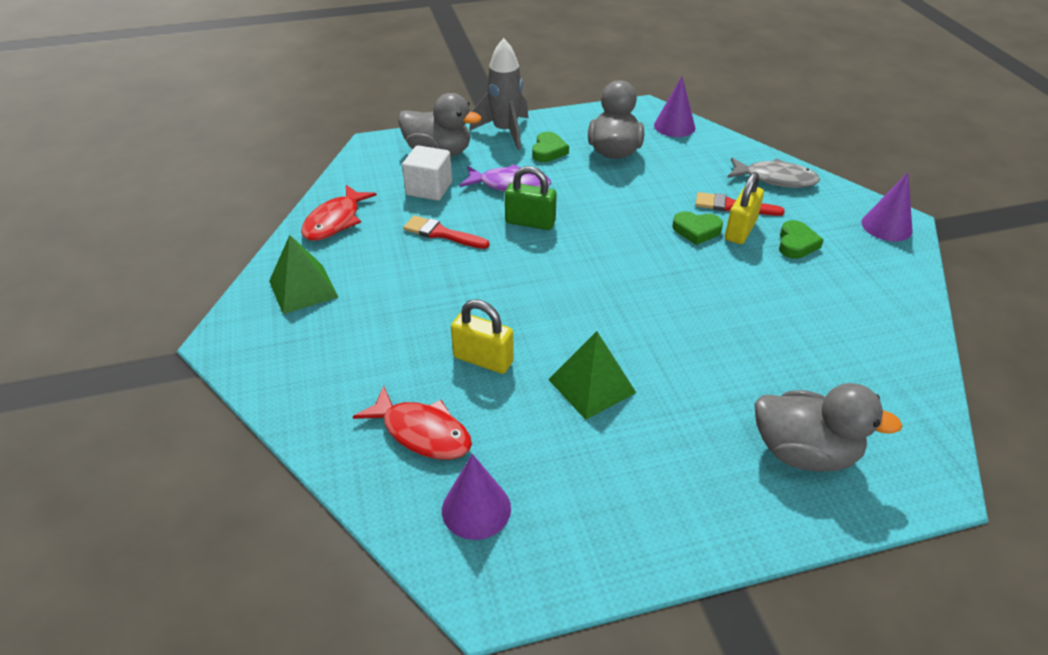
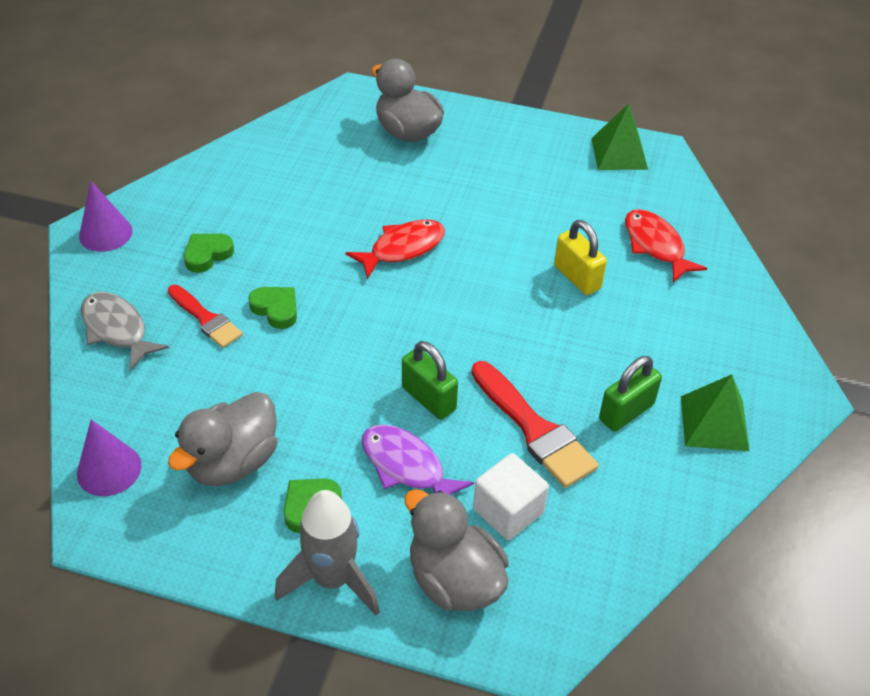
camera: 150 degrees left, 5 degrees up
(335, 221) = (649, 509): red fish -> red fish (403, 248)
(378, 269) = (626, 412): none -> green padlock
(442, 233) = (534, 429): red brush -> red brush, size x1.55
(476, 509) = (642, 189): purple cone -> none
(591, 385) = (507, 223): green pyramid -> green pyramid (619, 153)
(740, 230) = (236, 290): yellow padlock -> none

